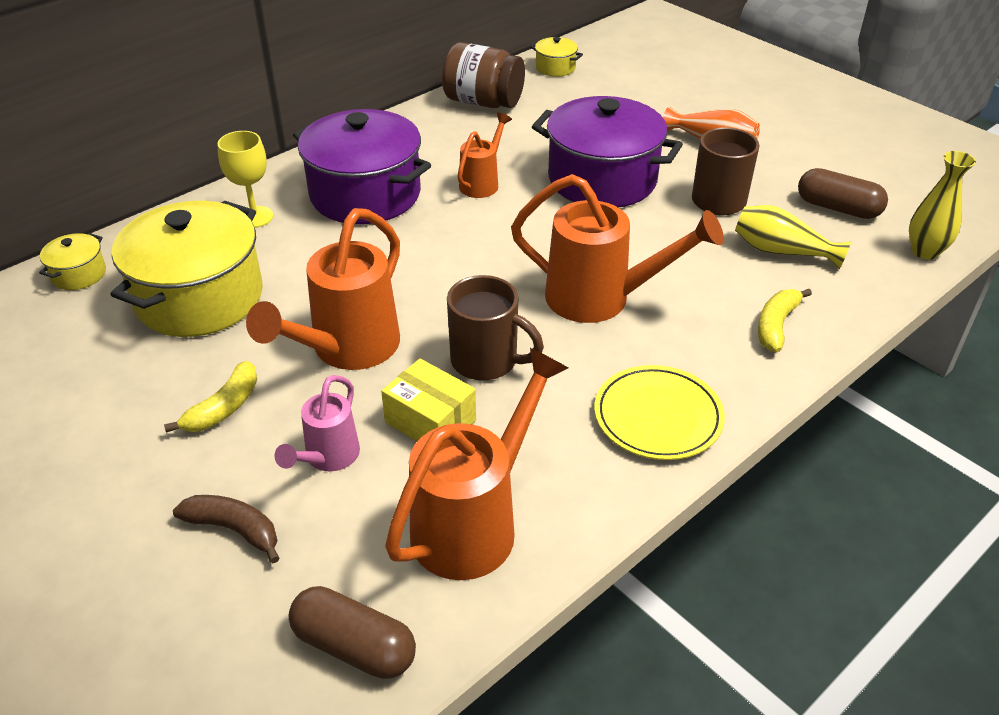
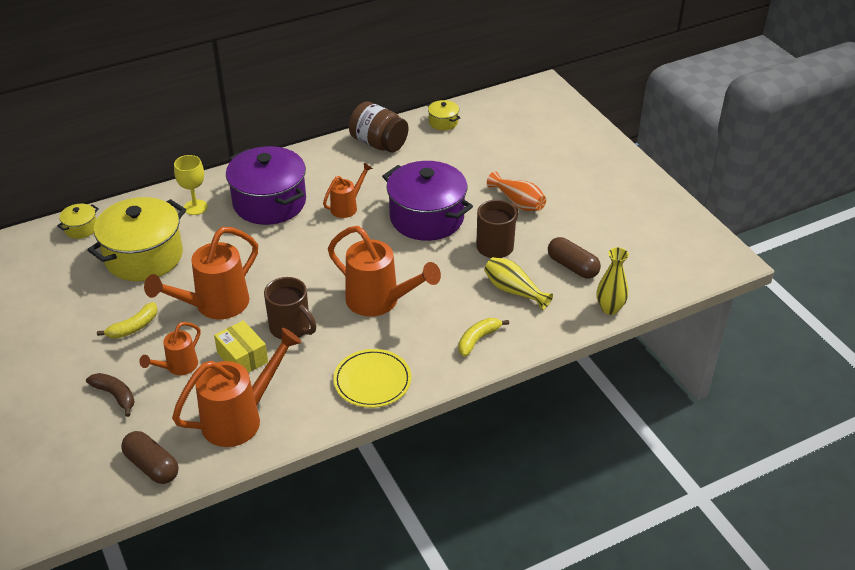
camera: 15 degrees right, 0 degrees up
(328, 458) = (178, 367): pink watering can -> orange watering can

